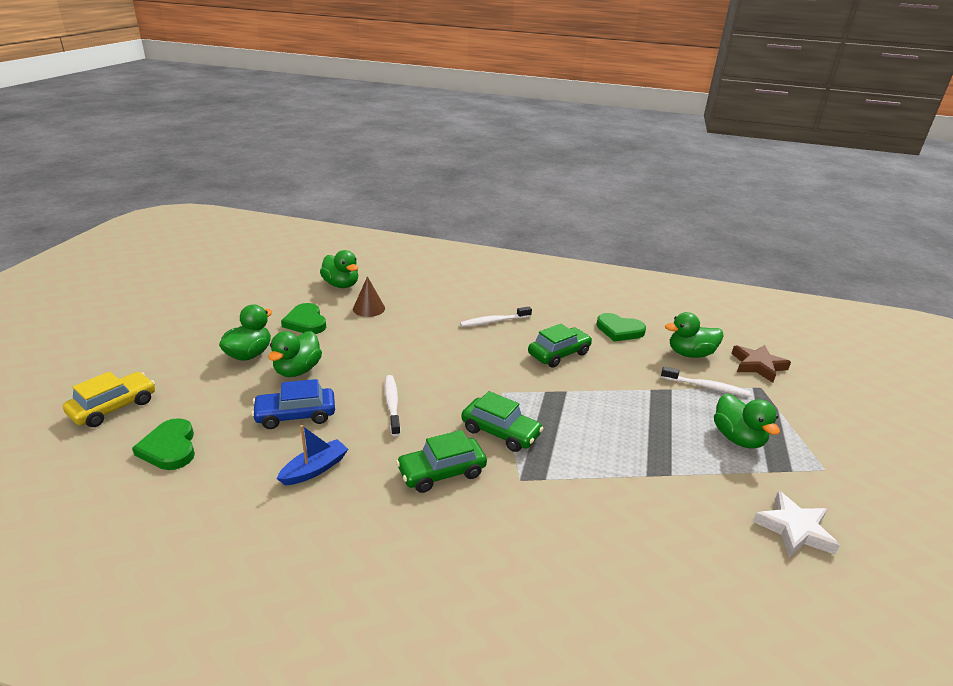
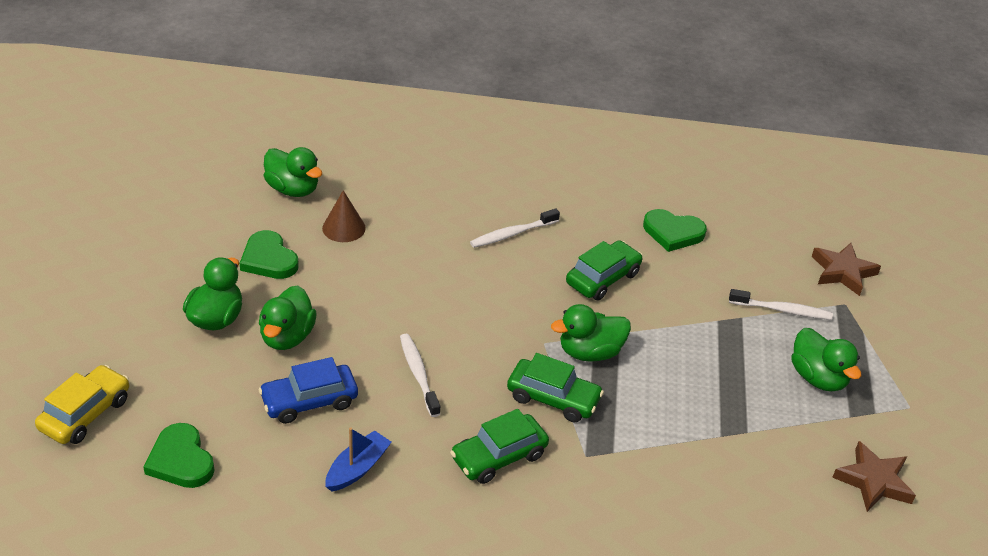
camera: 10 degrees left, 10 degrees up
(690, 354) = (762, 262): green duck -> green duck (590, 352)
(794, 529) = (873, 481): white star -> brown star

